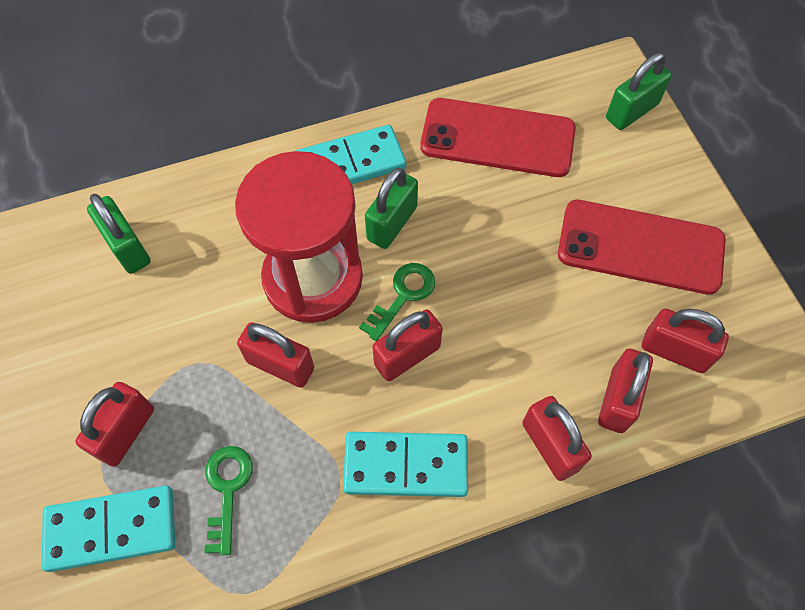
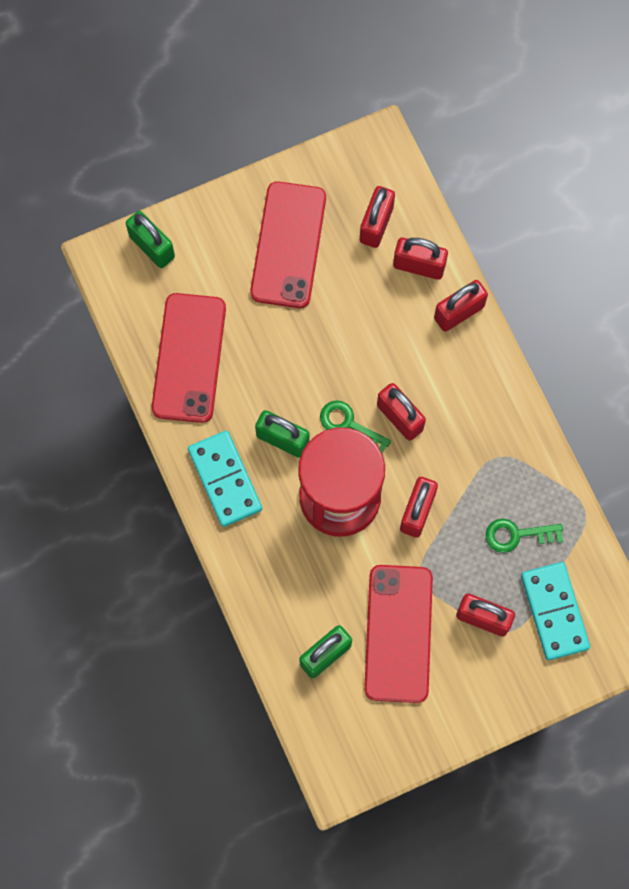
camera: 95 degrees left, 10 degrees up
(132, 328) = (398, 633): none -> red phone
(406, 465) = (484, 411): turquoise domino -> none

